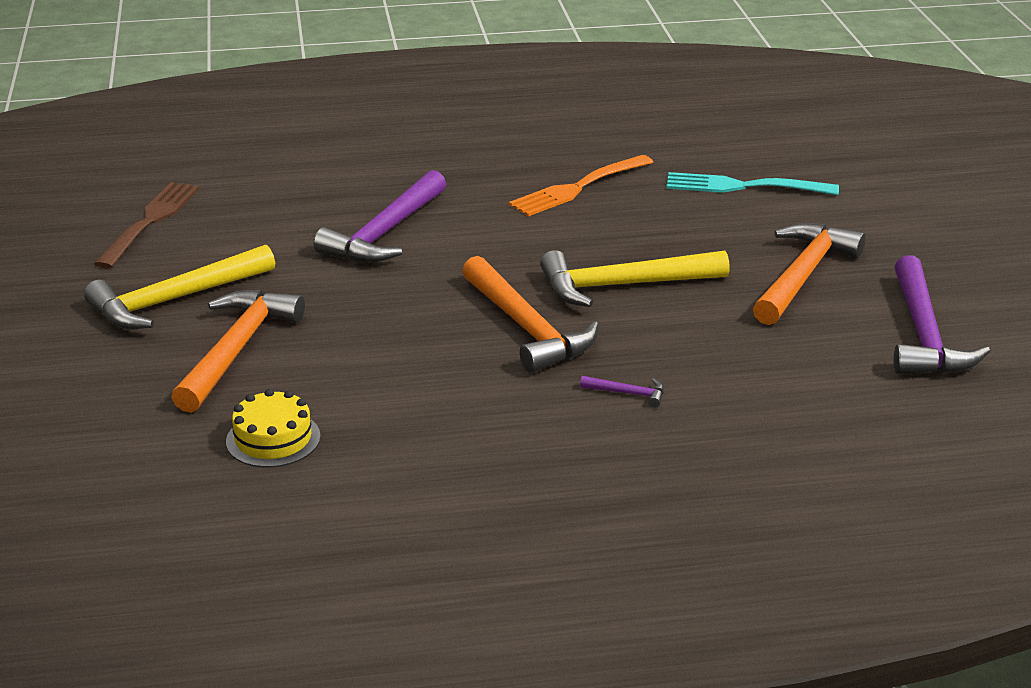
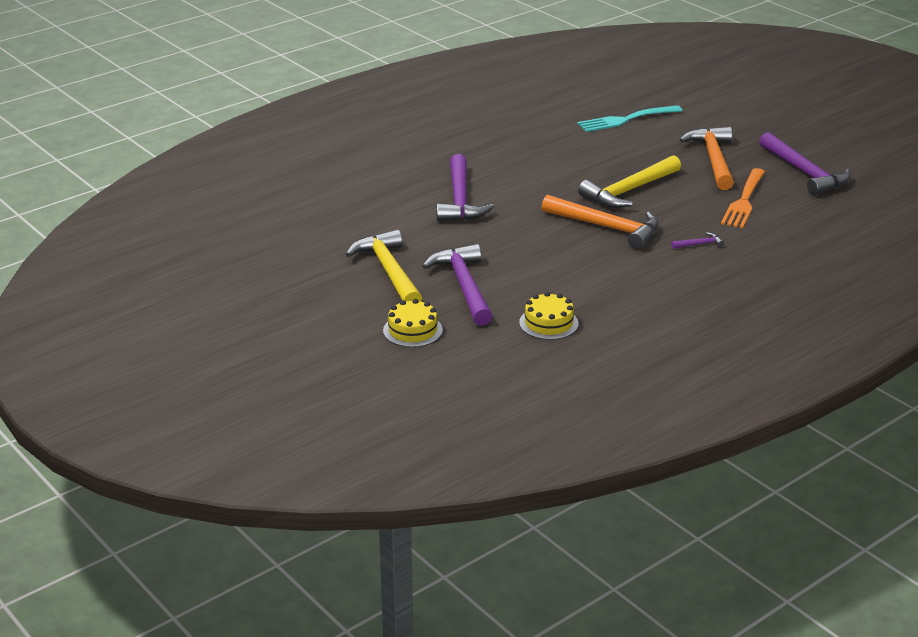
camera: 30 degrees left, 0 degrees up
(96, 388) = (412, 330): none -> yellow cake
(150, 222) = (307, 233): brown fork -> none
(175, 300) = (389, 271): yellow hammer -> yellow hammer turned 135 degrees clockwise
(236, 350) = (464, 286): orange hammer -> purple hammer
(578, 187) = (536, 144): orange fork -> orange fork (744, 200)

